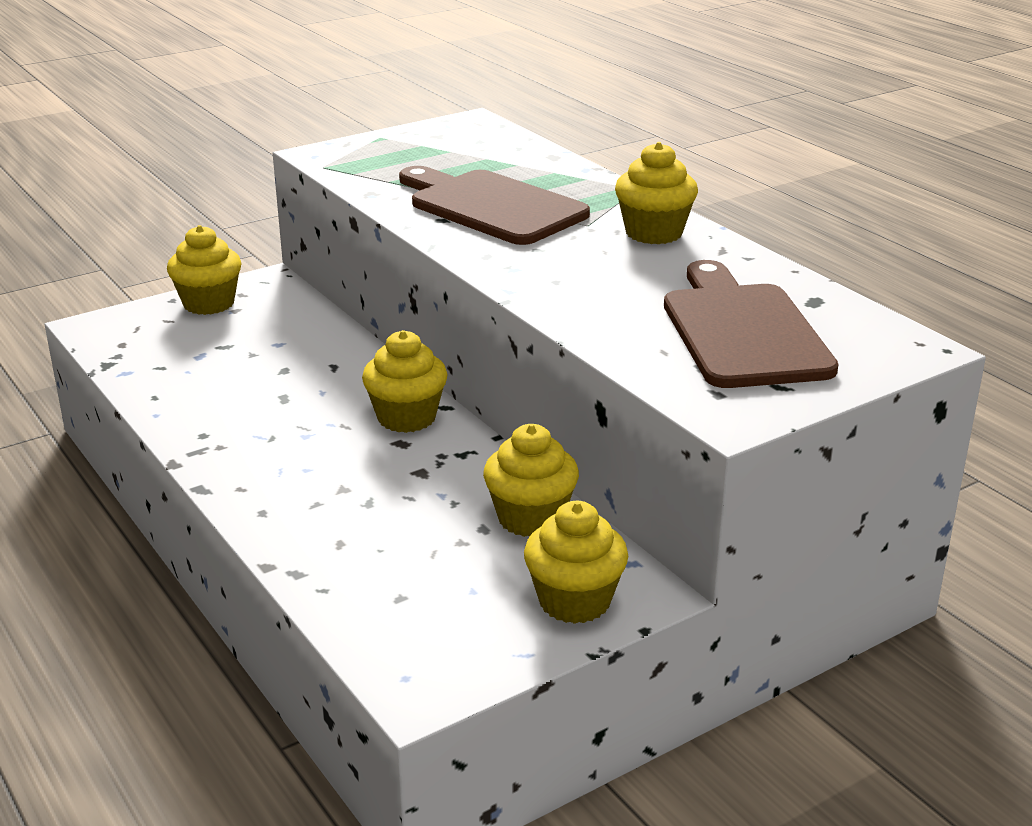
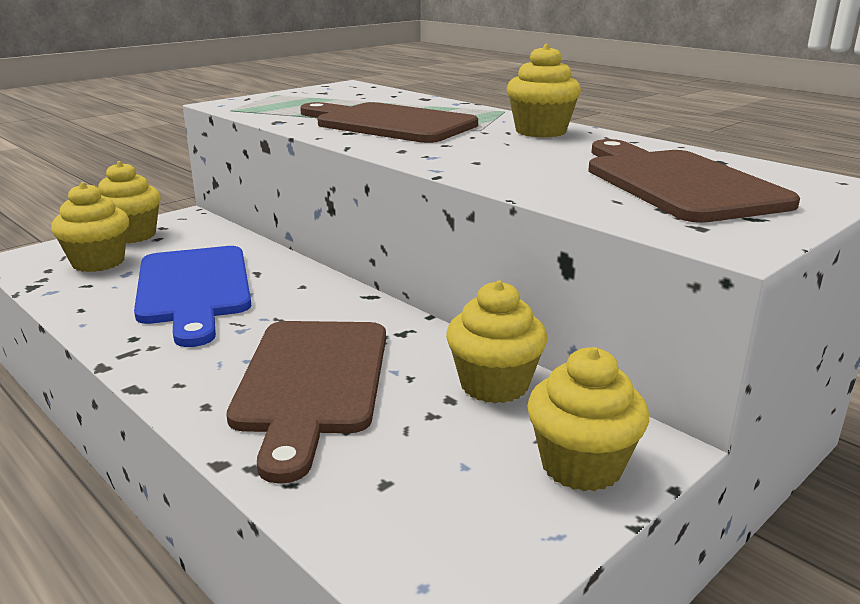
camera: 10 degrees left, 5 degrees down
(266, 382) = (194, 289): none -> blue cutting board
(361, 498) = (312, 382): none -> brown cutting board
(406, 417) = (337, 307): yellow cupcake -> yellow cupcake (98, 262)

